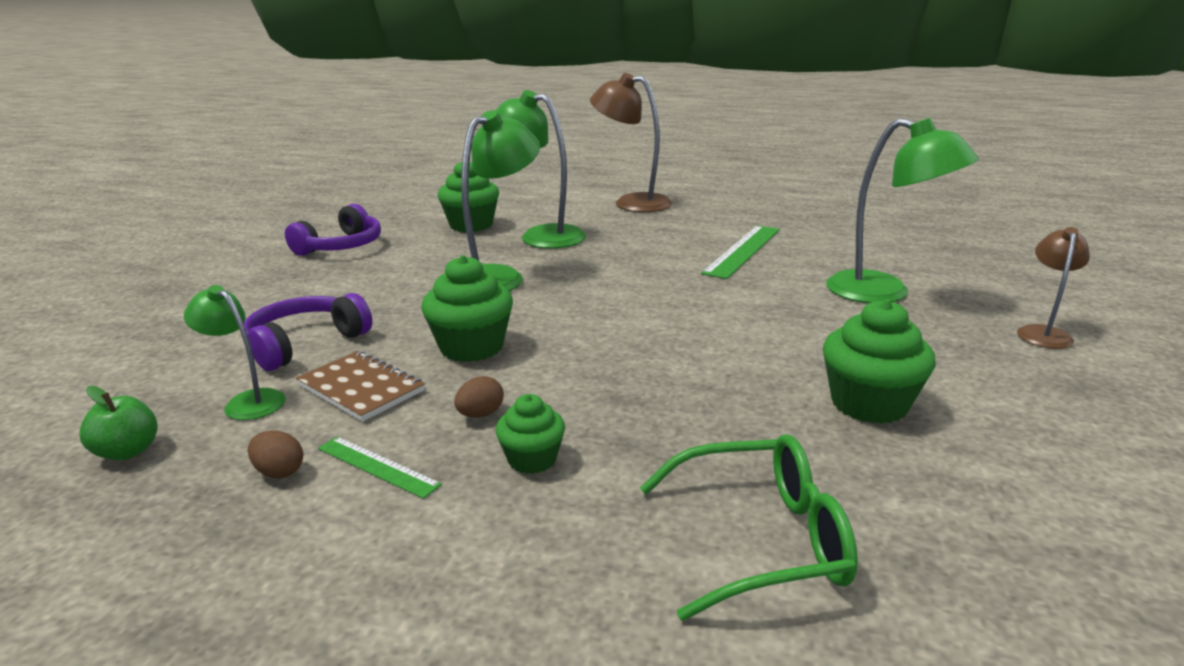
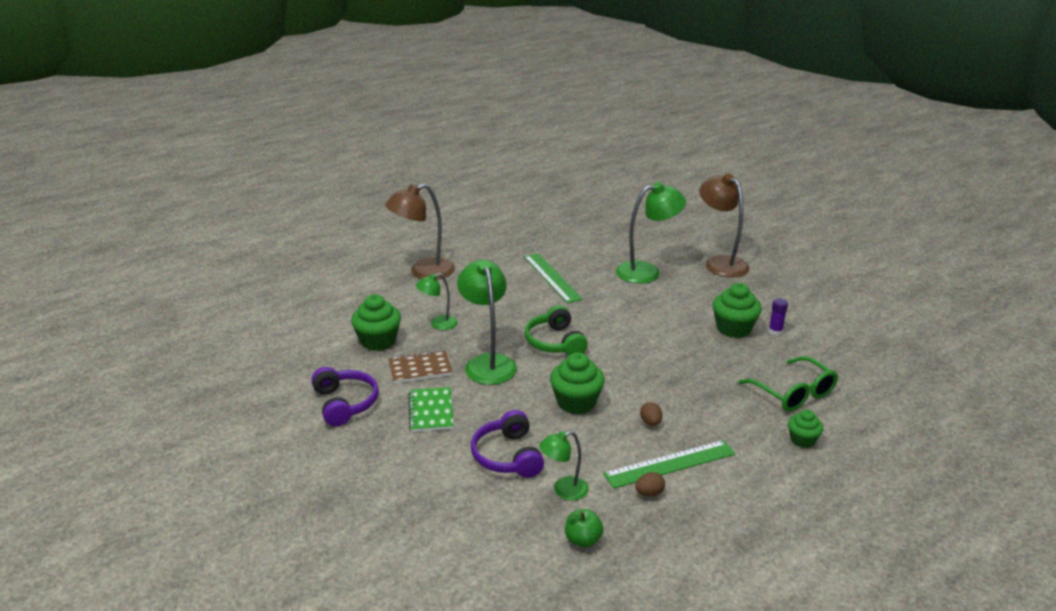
camera: 55 degrees left, 5 degrees up
(361, 388) = (587, 450): brown notebook -> brown notebook (420, 368)
(364, 281) = (431, 411): none -> green notebook
(377, 466) = (670, 464): green ruler -> green ruler, size x1.78
(532, 459) = (701, 422): green cupcake -> green cupcake (802, 440)
(541, 236) = (438, 324): green lamp -> green lamp, size x0.56
(597, 294) = (555, 342): none -> green headphones
(762, 539) = (793, 393): green glasses -> green glasses turned 120 degrees clockwise
(945, 448) = (775, 331): none -> purple glue stick
(1043, 333) = (720, 263): brown lamp -> brown lamp, size x1.80

